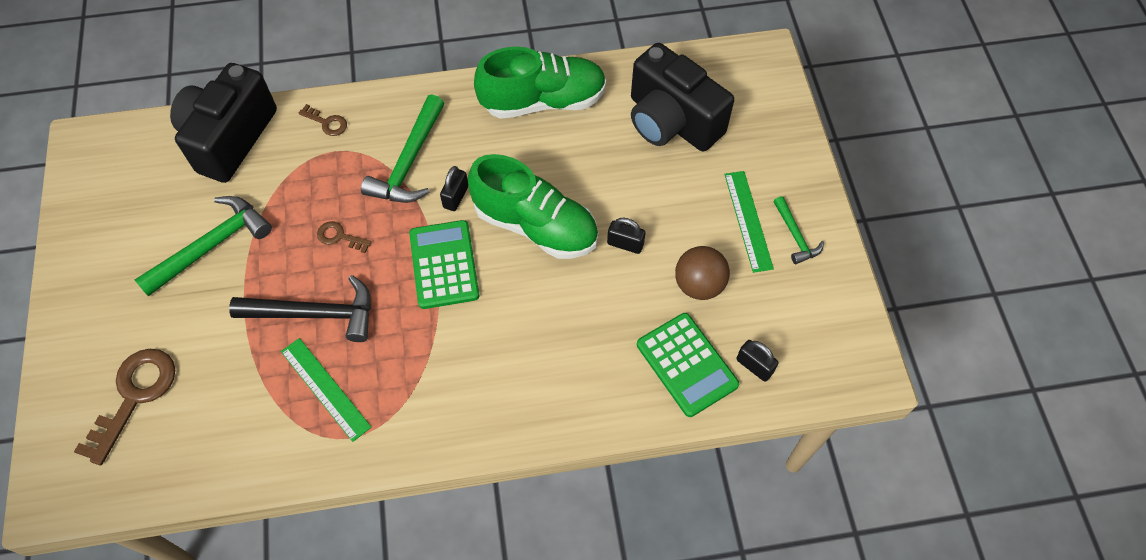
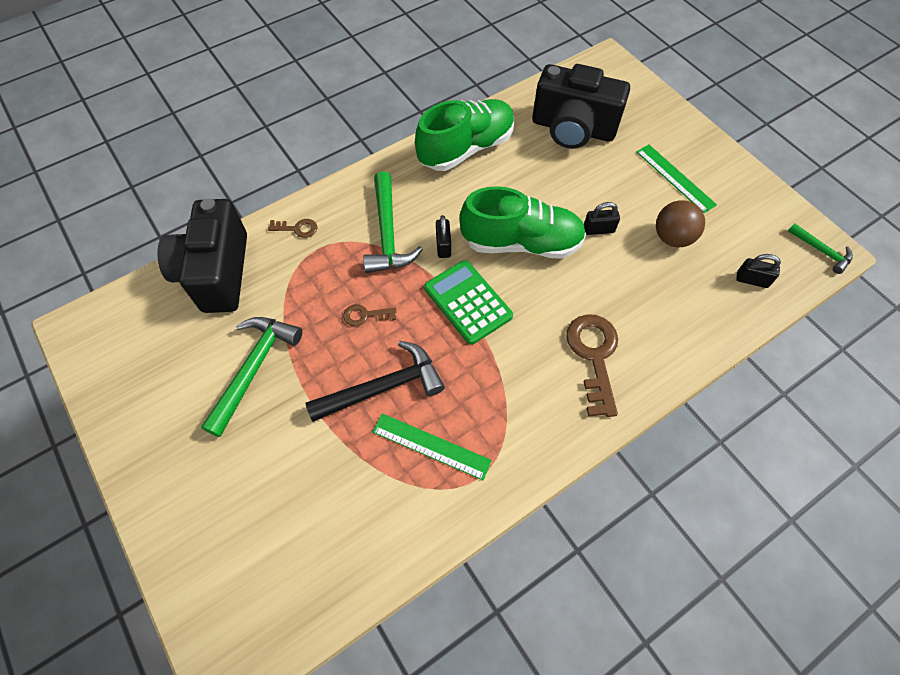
camera: 25 degrees left, 0 degrees up
(134, 396) = (258, 533): brown key -> brown key (594, 356)
(686, 365) = (704, 300): green calculator -> none
(795, 236) = (715, 176): green hammer -> green hammer (821, 251)

